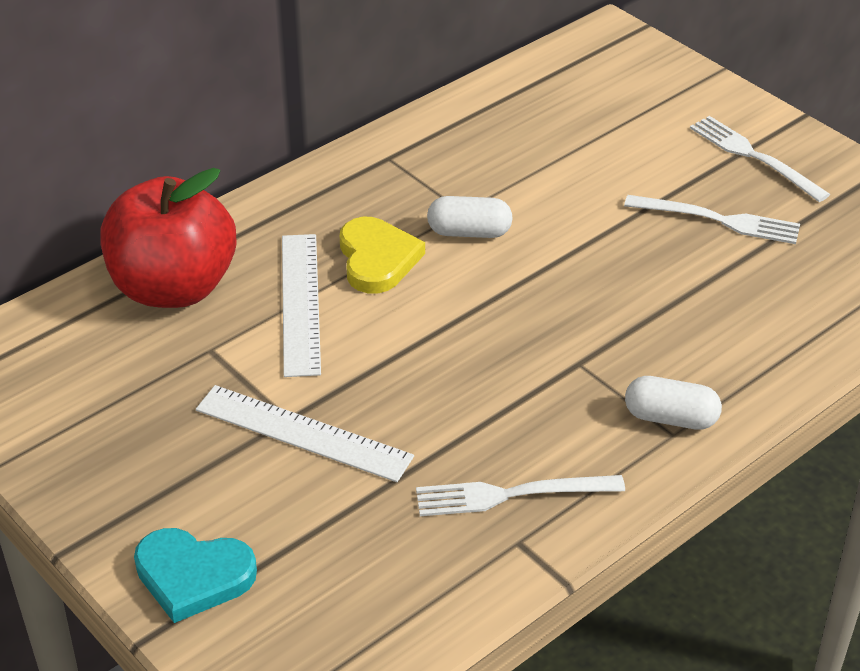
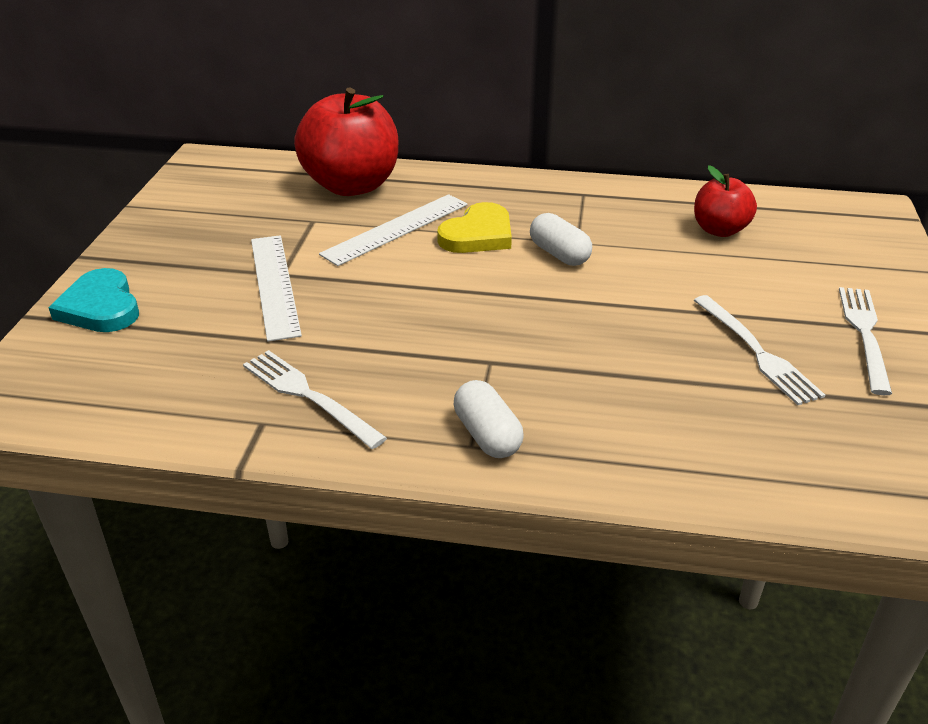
camera: 50 degrees right, 5 degrees down
(542, 126) = (719, 230): none -> red apple

